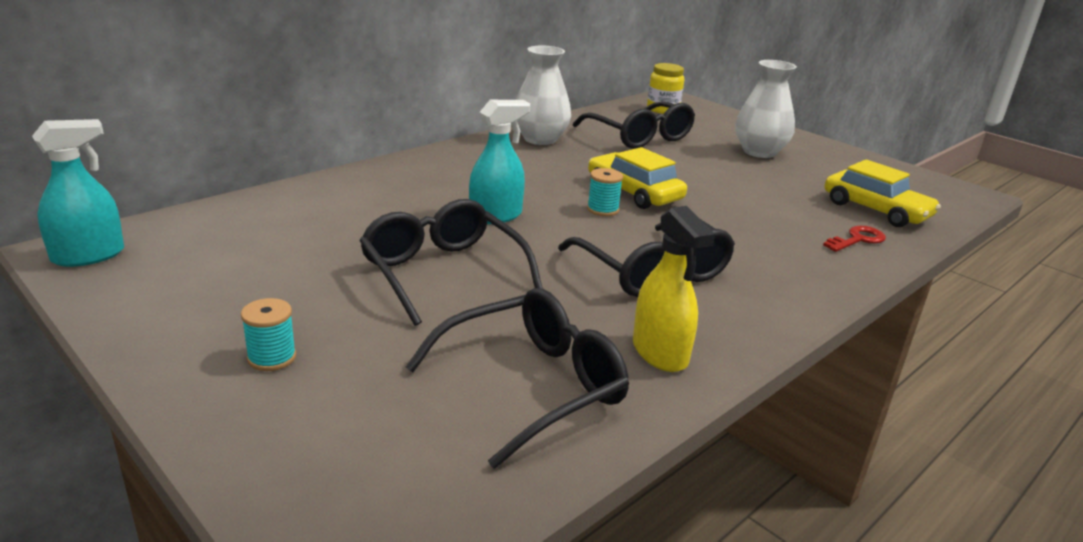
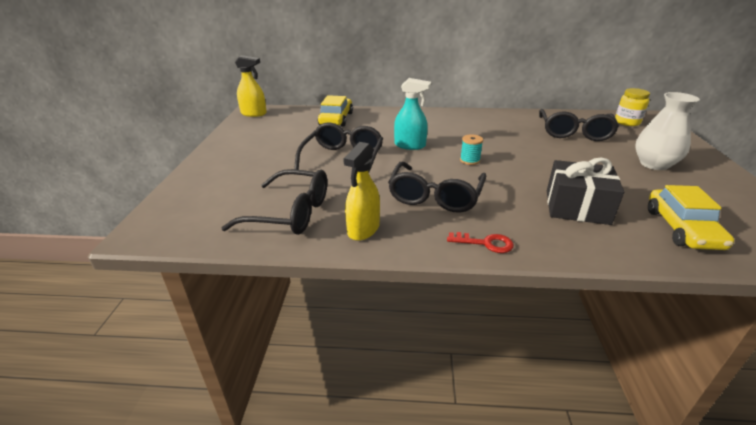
camera: 50 degrees right, 5 degrees up
(89, 256) = (254, 113): turquoise spray bottle -> yellow spray bottle
(272, 358) = (238, 163): turquoise spool -> none
(540, 139) = (505, 118): white vase -> none
(634, 192) = (506, 158): yellow car -> yellow car (336, 119)
(784, 223) = (577, 207): none -> black gift
(857, 240) = (617, 237): red key -> red key (485, 243)

